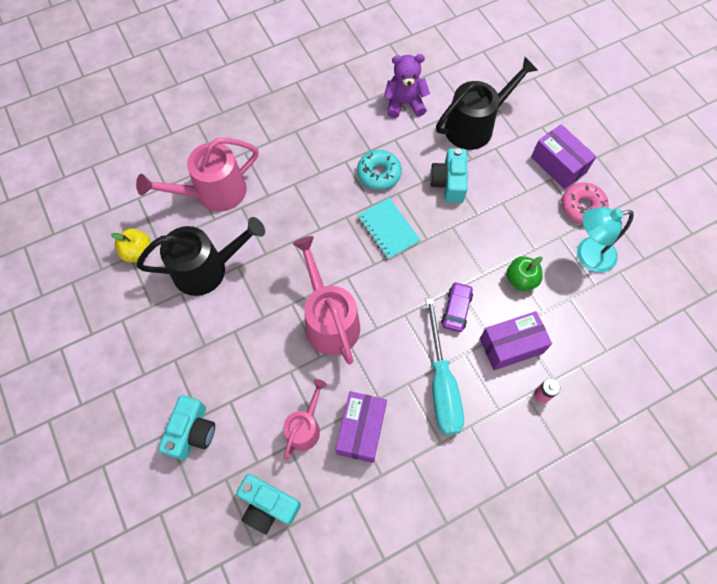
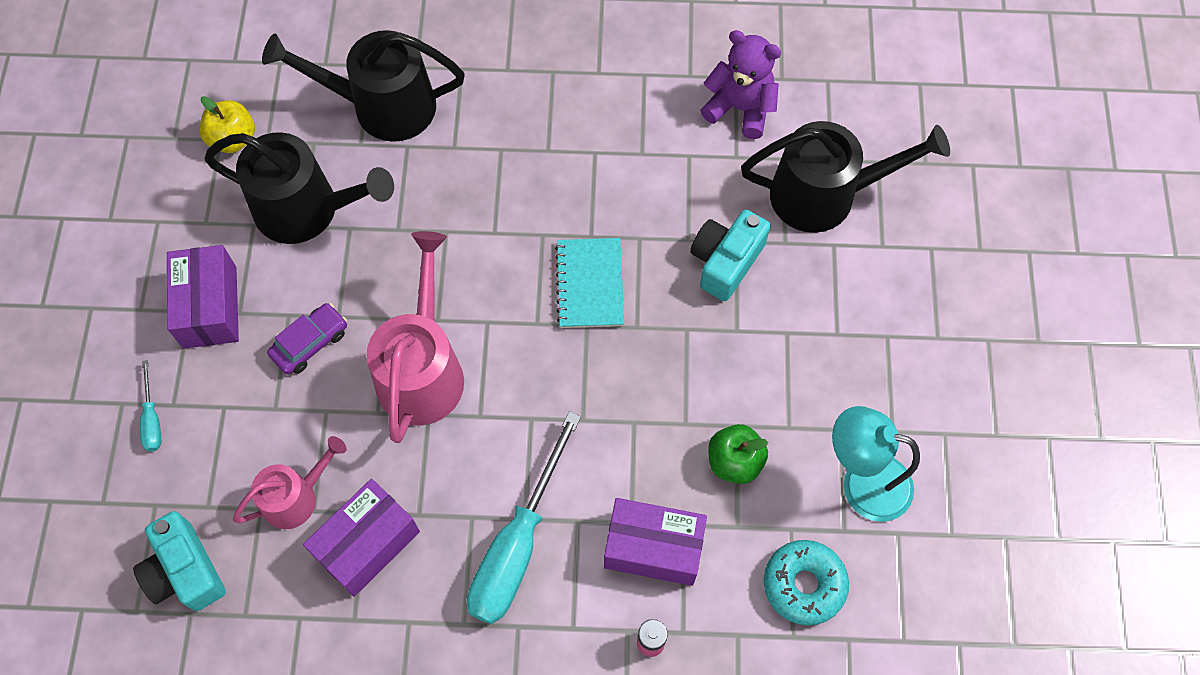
camera: 30 degrees right, 0 degrees up
(192, 432) = (152, 419): turquoise camera -> turquoise screwdriver
(213, 193) = (381, 106): pink watering can -> black watering can
(379, 174) = (631, 195): turquoise donut -> turquoise donut (804, 585)
(456, 309) = (609, 452): purple car -> purple car (310, 343)
(558, 165) = (915, 320): purple box -> purple box (210, 307)
(582, 207) = (907, 404): pink donut -> none

